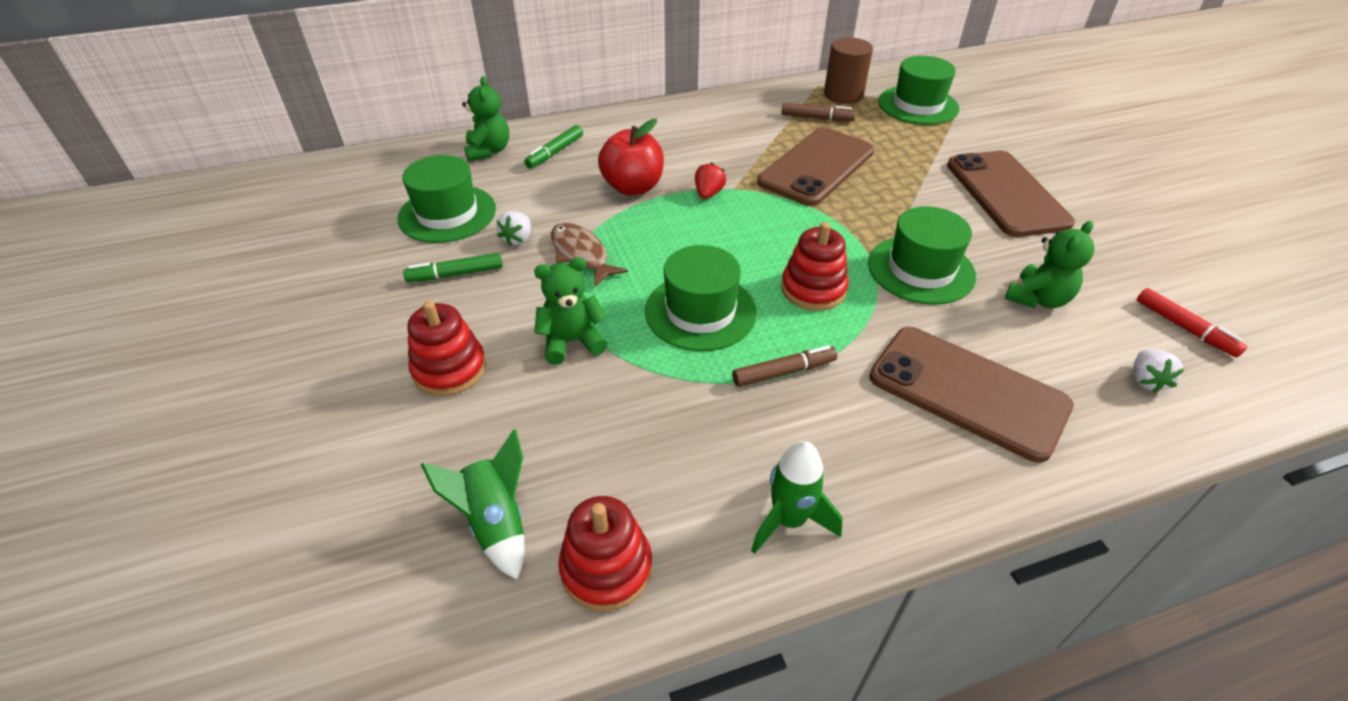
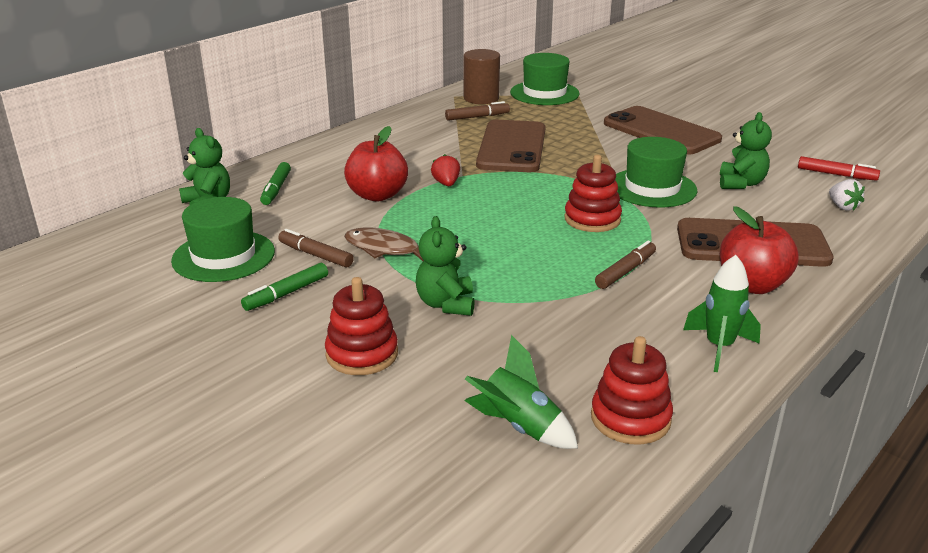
camera: 30 degrees left, 15 degrees down
(518, 239) = (315, 255): white strawberry -> brown marker
(572, 341) = (446, 304): green teddy bear -> green teddy bear turned 45 degrees counterclockwise
(700, 311) = (525, 256): green hat -> none
(911, 451) = (752, 285): none -> red apple

